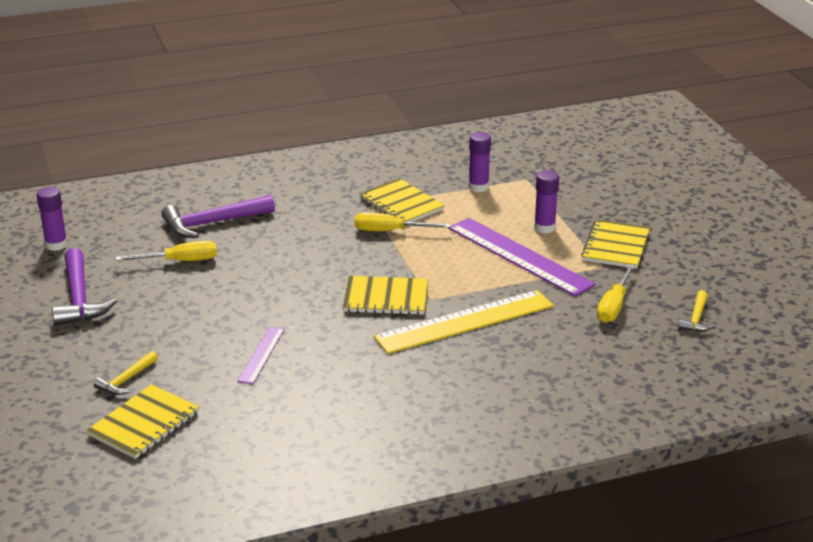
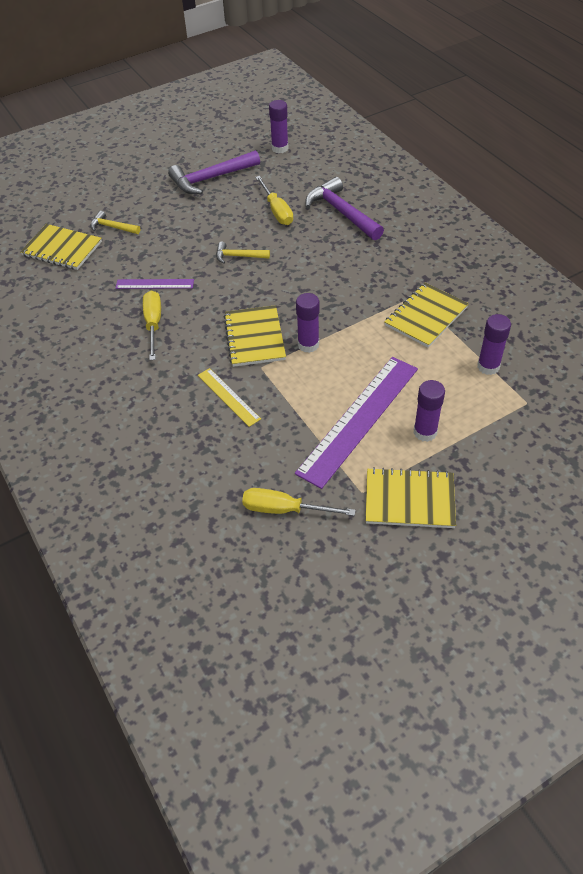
camera: 80 degrees right, 20 degrees up
(390, 231) = (371, 319): yellow screwdriver -> yellow screwdriver (153, 324)
(411, 269) = (308, 345): none -> purple glue stick
(465, 322) = (228, 397): yellow ruler -> yellow ruler, size x0.50
(696, 318) = (279, 589): yellow hammer -> yellow hammer (239, 256)

